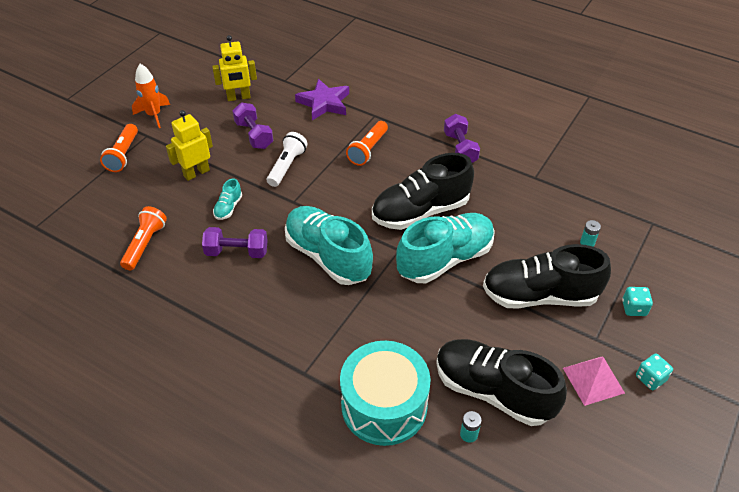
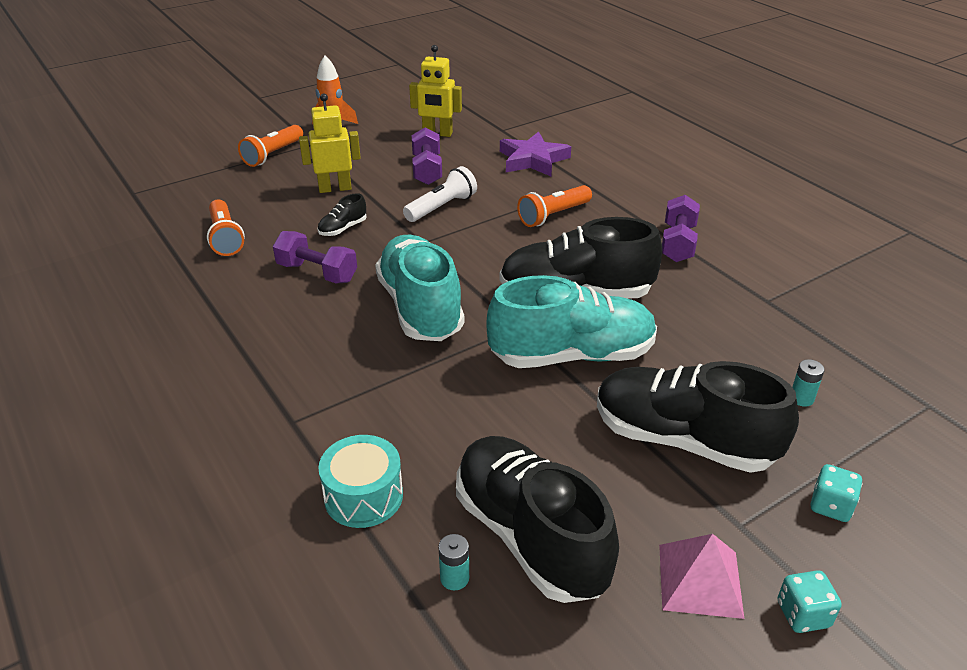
camera: 25 degrees right, 10 degrees down
(145, 244) = (225, 238): orange flashlight -> orange flashlight turned 120 degrees clockwise
(228, 208) = (343, 229): turquoise shoe -> black shoe
(384, 405) = (363, 496): turquoise drum -> turquoise drum, size x0.60

